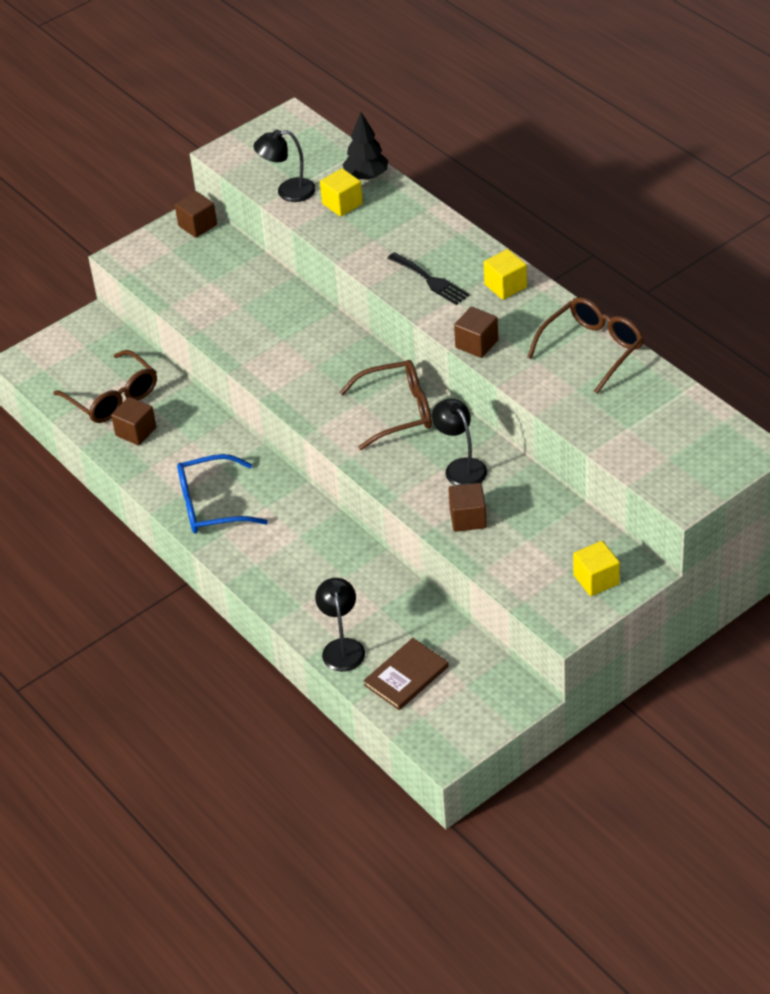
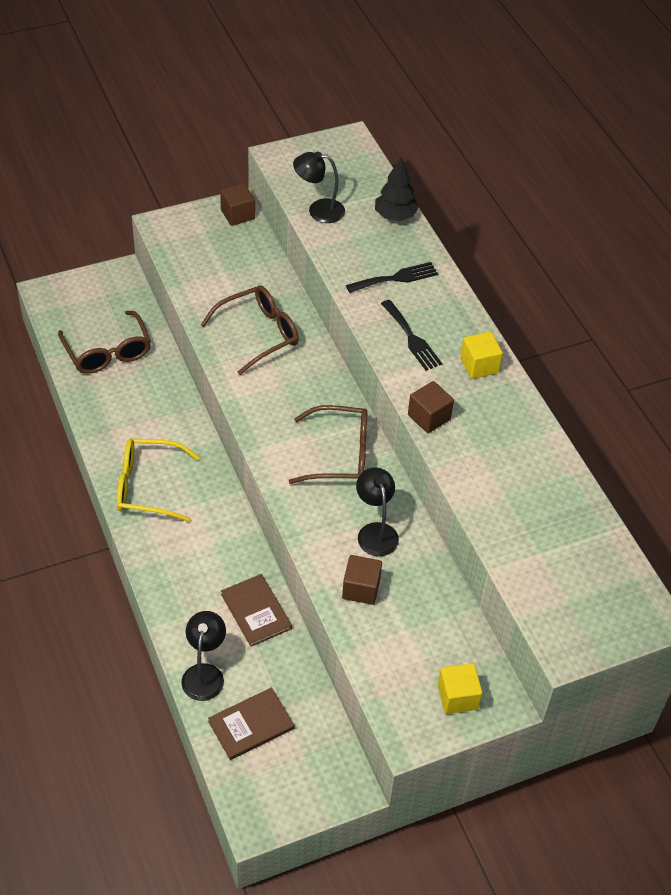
camera: 10 degrees right, 5 degrees up
(136, 432) = (113, 391): brown cube -> none
(210, 505) = (147, 486): blue glasses -> yellow glasses
(342, 204) = (362, 237): yellow cube -> none
(368, 581) = (256, 611): none -> brown book
(392, 232) = (396, 278): none -> black fork
(592, 349) = (536, 457): brown glasses -> brown glasses (259, 334)

